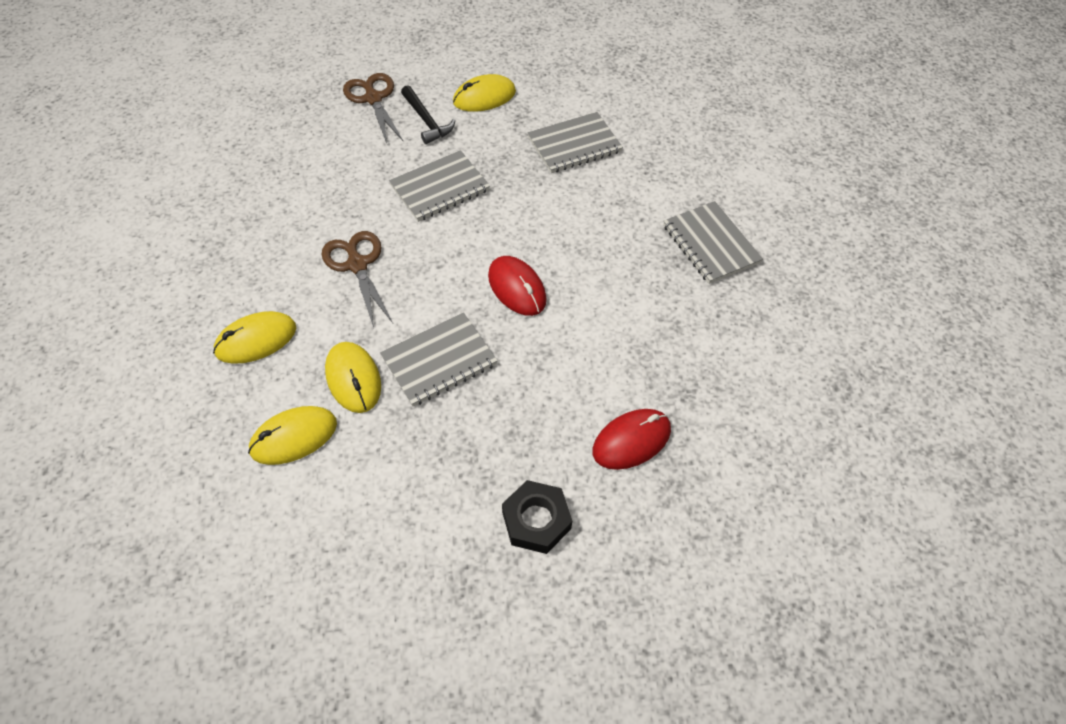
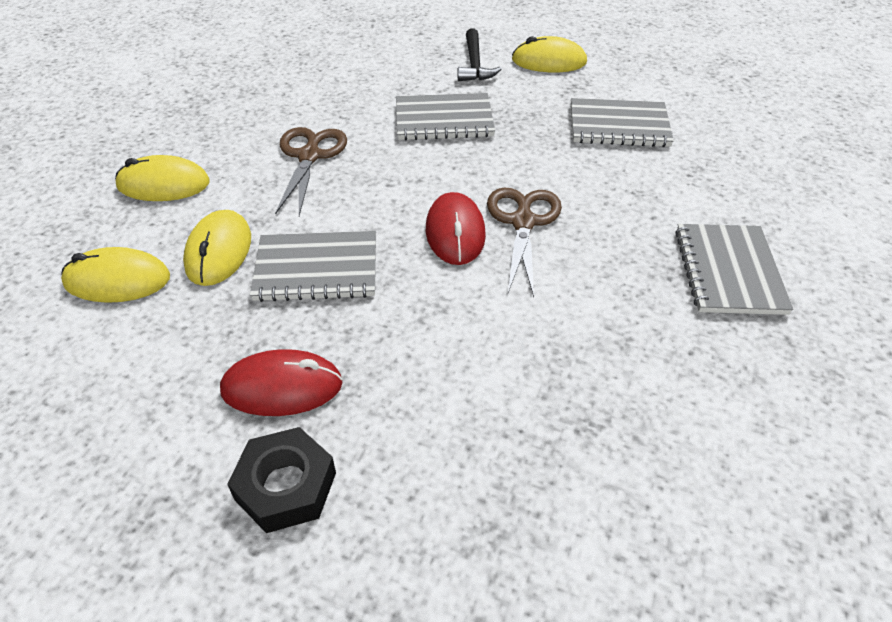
camera: 30 degrees right, 10 degrees down
(373, 99) = (437, 35): brown scissors -> brown scissors (523, 222)
(631, 440) = (473, 449): red mouse -> red mouse (282, 387)

